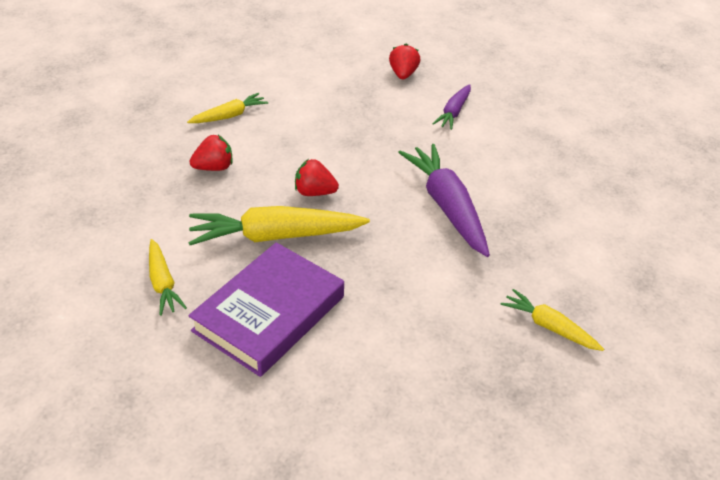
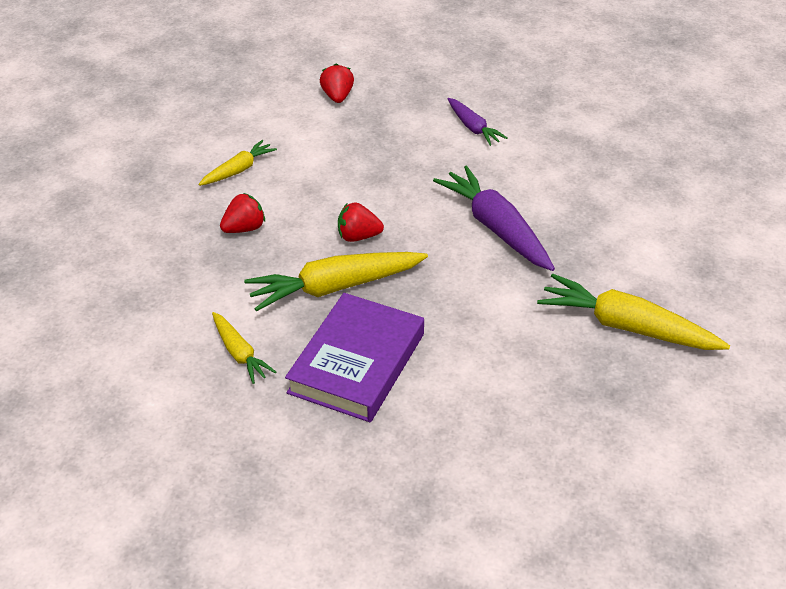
camera: 10 degrees left, 0 degrees up
(403, 74) = (407, 94): red strawberry -> red strawberry (337, 96)
(453, 112) = (473, 128): purple carrot -> purple carrot turned 45 degrees counterclockwise
(549, 327) = (627, 327): yellow carrot -> yellow carrot, size x1.80

